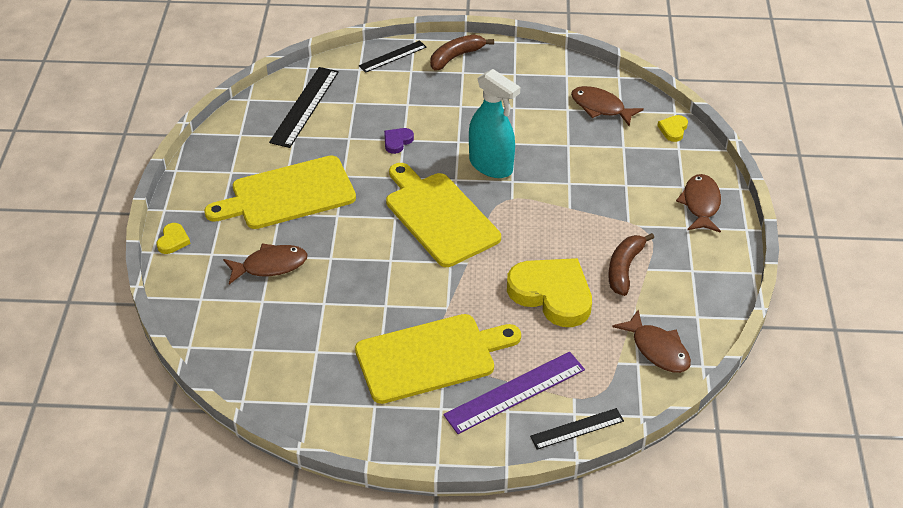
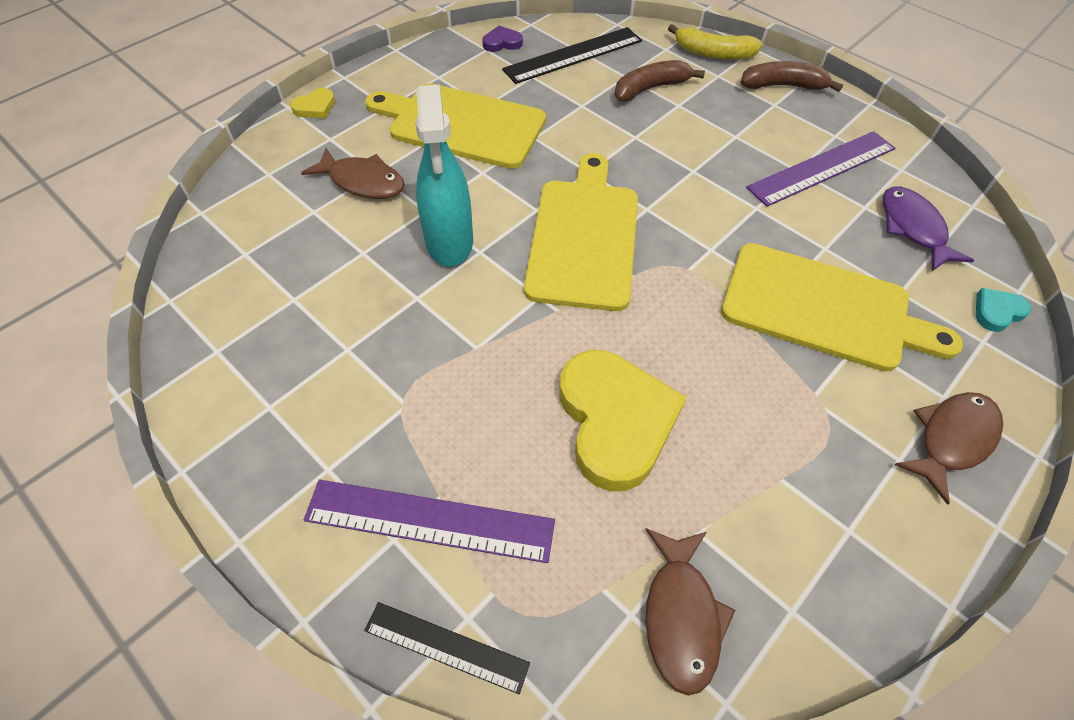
camera: 40 degrees right, 10 degrees up
(392, 56) = (713, 53): black ruler -> yellow banana
(397, 141) = (626, 135): purple heart -> purple heart (502, 43)
(430, 357) = (391, 394): yellow cutting board -> yellow cutting board (823, 308)
(491, 166) = (703, 217): turquoise spray bottle -> turquoise spray bottle (449, 242)
(525, 99) = (822, 168): none -> purple ruler
(601, 107) = (913, 228): brown fish -> purple fish
(624, 269) = (748, 456): brown banana -> brown banana (650, 89)
(673, 130) = (997, 312): yellow heart -> turquoise heart

